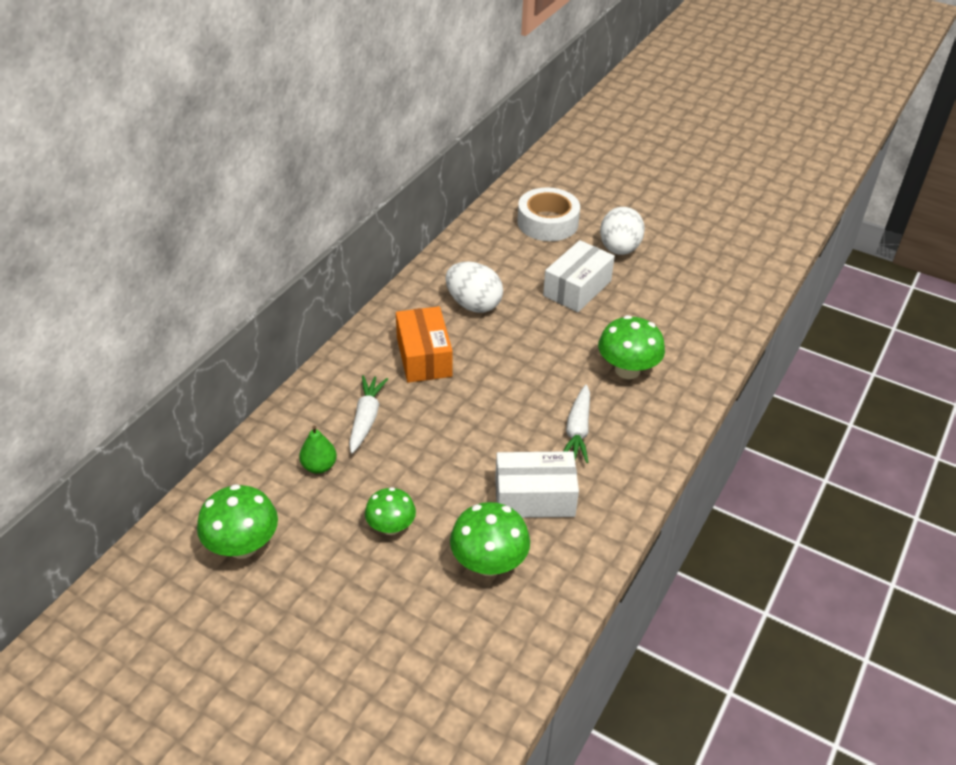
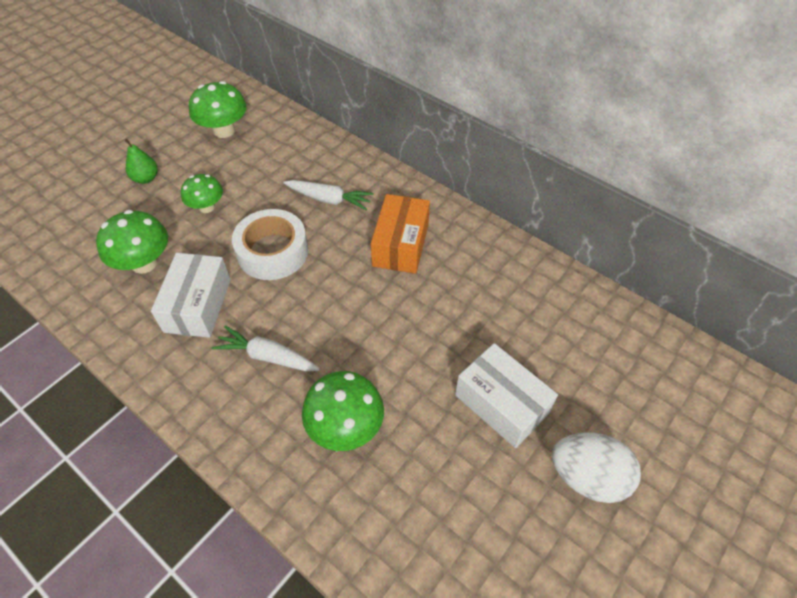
camera: 100 degrees right, 10 degrees up
(319, 466) = (284, 170): green pear -> green pear (146, 178)
(424, 357) = (400, 245): orange box -> orange box turned 75 degrees counterclockwise
(473, 304) = (477, 294): white egg -> none
(547, 222) = (644, 396): white tape -> white tape (272, 252)

